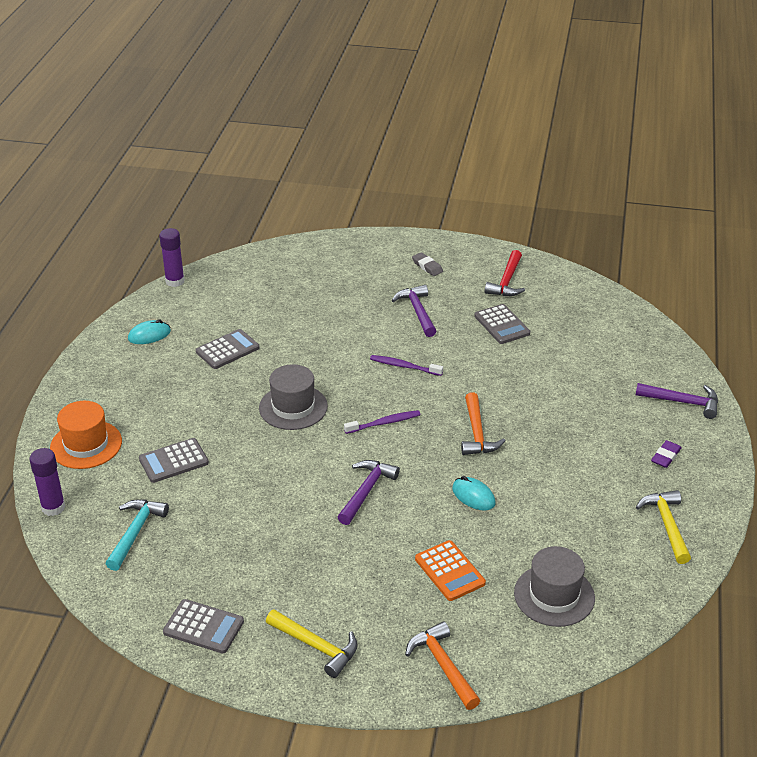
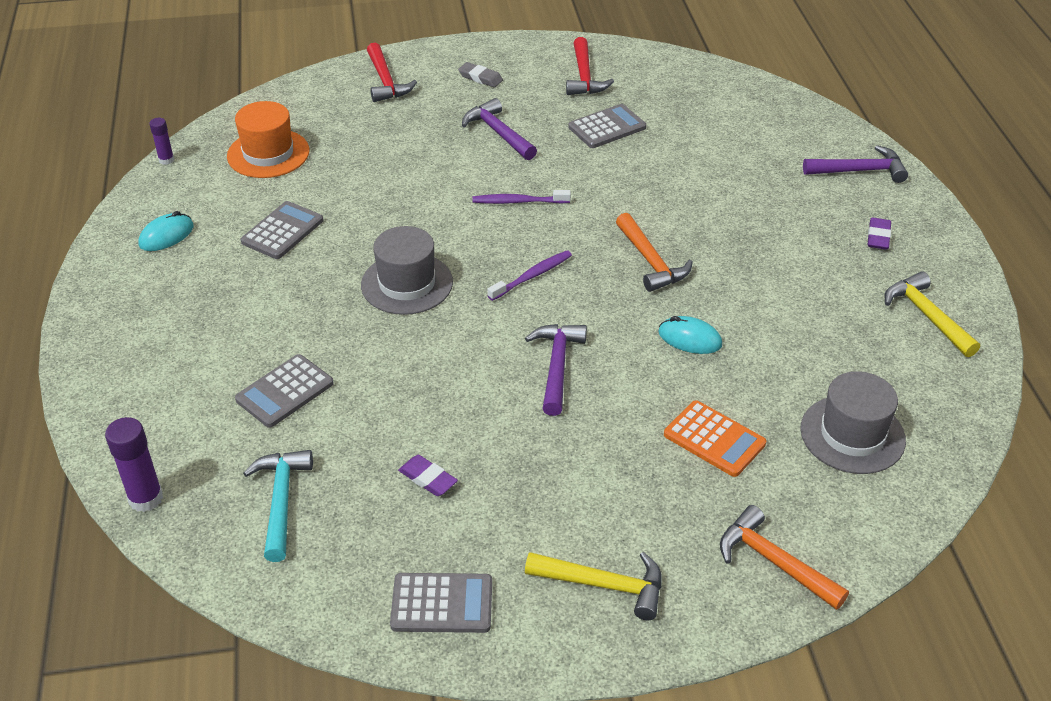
camera: 20 degrees left, 5 degrees up
(86, 444) = (150, 400): orange hat -> orange hat (268, 153)
(175, 281) = (166, 160): purple glue stick -> purple glue stick, size x0.59
(237, 544) = (428, 478): none -> purple eraser
(356, 255) = (385, 81): none -> red hammer
(502, 325) = (607, 127): grey calculator -> grey calculator turned 75 degrees counterclockwise

